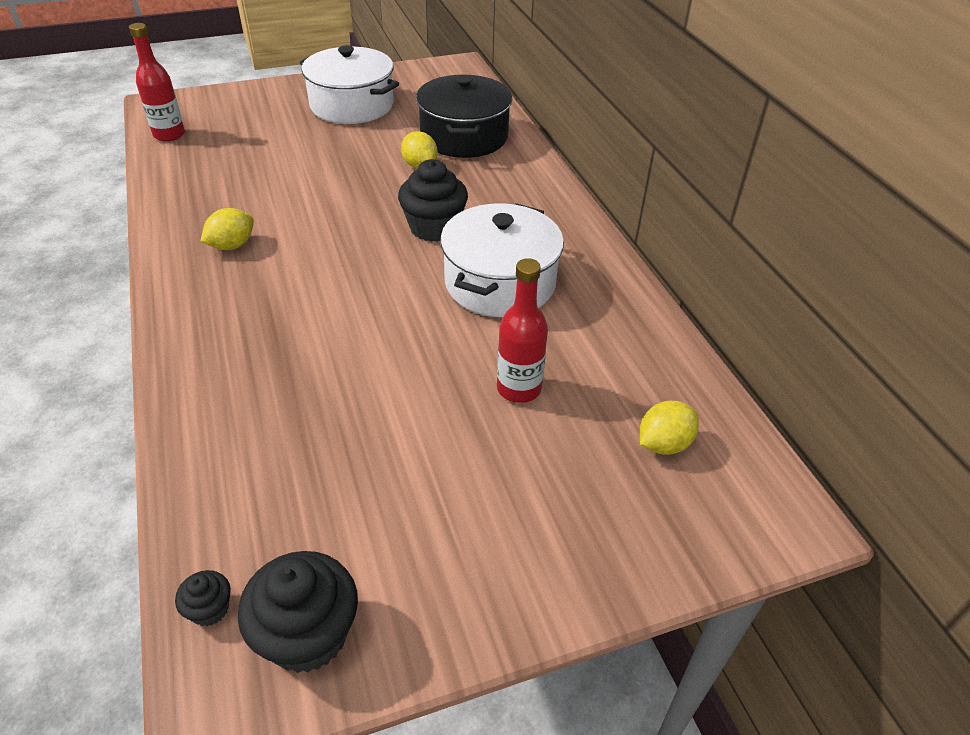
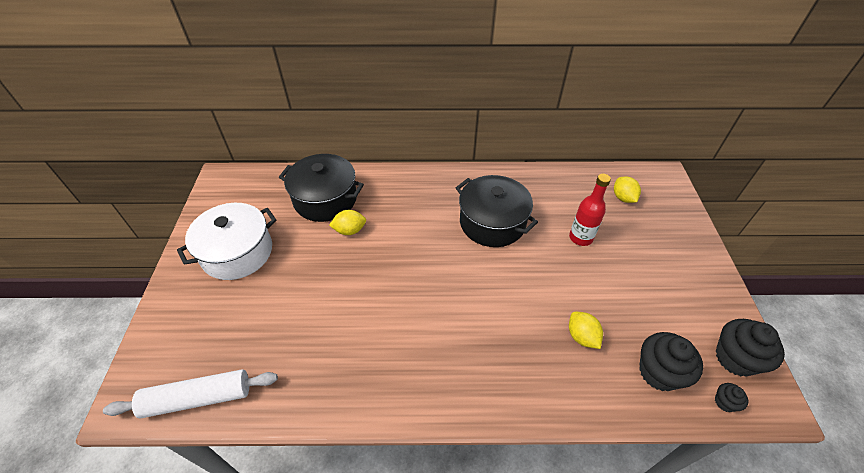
camera: 70 degrees left, 5 degrees up
(169, 135) = (198, 398): red bottle -> white rolling pin
(232, 245) = (402, 360): yellow lemon -> yellow lemon (581, 337)
(434, 228) = (427, 239): black cupcake -> black cupcake (659, 372)
(500, 282) = (492, 222): white pot -> black pot

